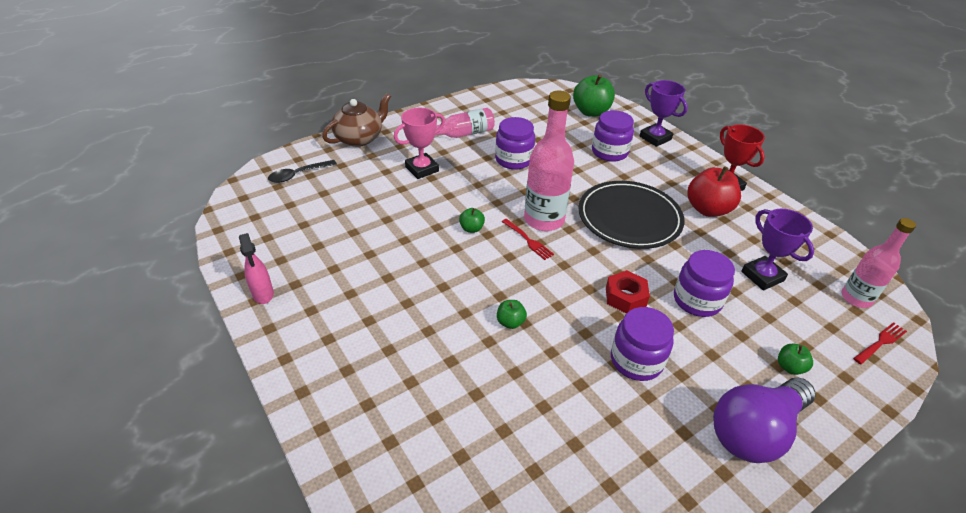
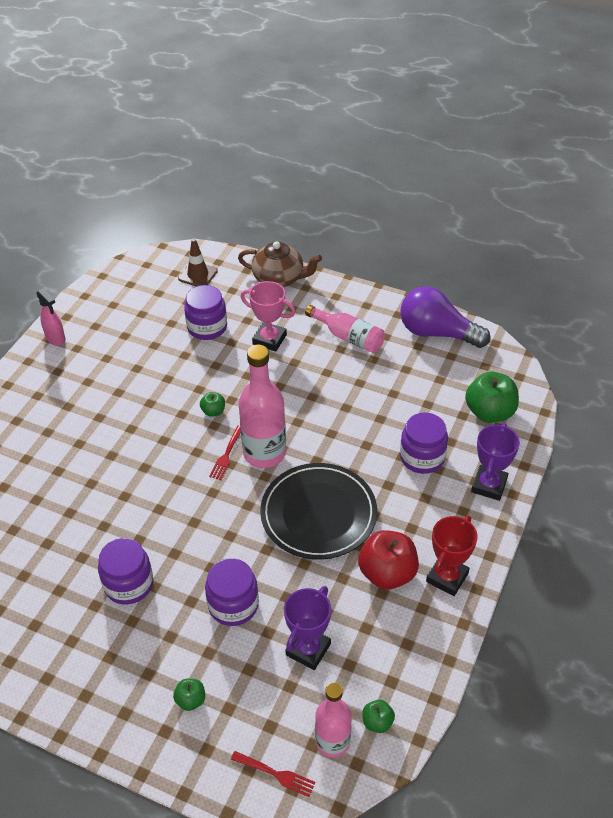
camera: 60 degrees right, 5 degrees up
(263, 294) = (56, 339): pink spray bottle -> pink spray bottle turned 75 degrees counterclockwise
(298, 175) = (198, 275): black spoon -> brown traffic cone
(510, 322) = (119, 487): green apple -> green apple (377, 722)
(514, 160) = (340, 392): purple jar -> purple jar (207, 327)
(625, 297) = (200, 550): red nut -> none
(754, 431) = (99, 689): purple light bulb -> purple light bulb (437, 333)

